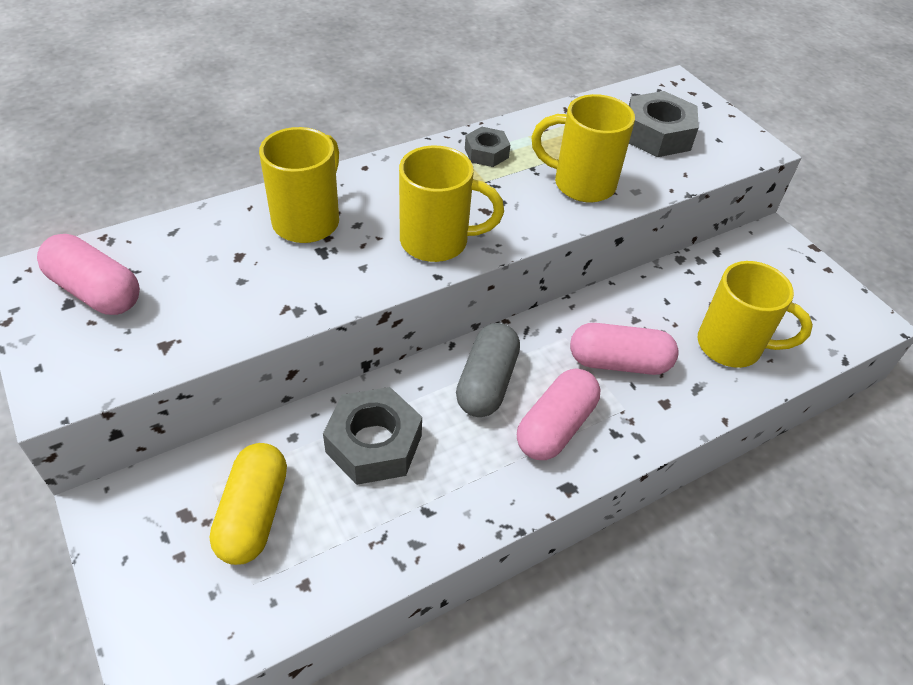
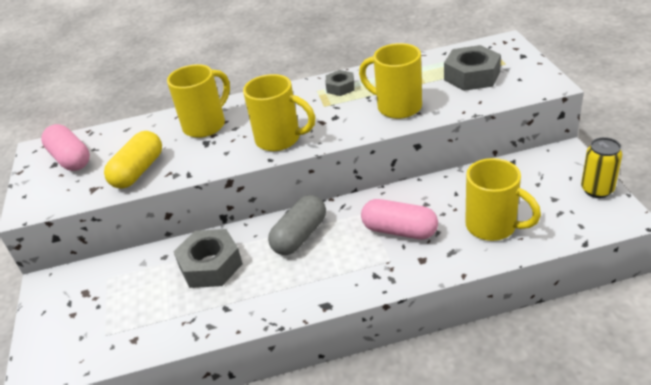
camera: 25 degrees right, 10 degrees down
(253, 514) = (122, 297): yellow capsule -> yellow capsule (138, 171)
(555, 427) = (334, 267): pink capsule -> none
(829, 285) = (597, 190): none -> yellow can

